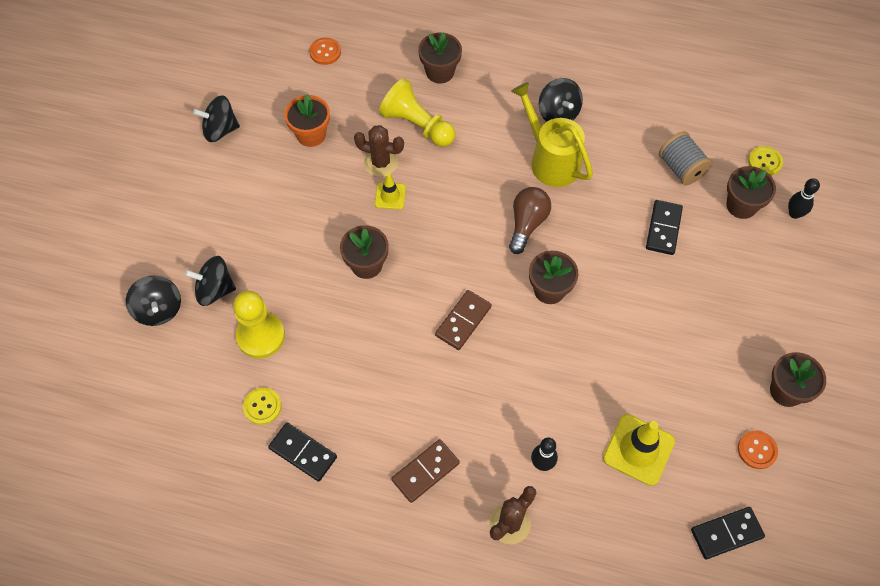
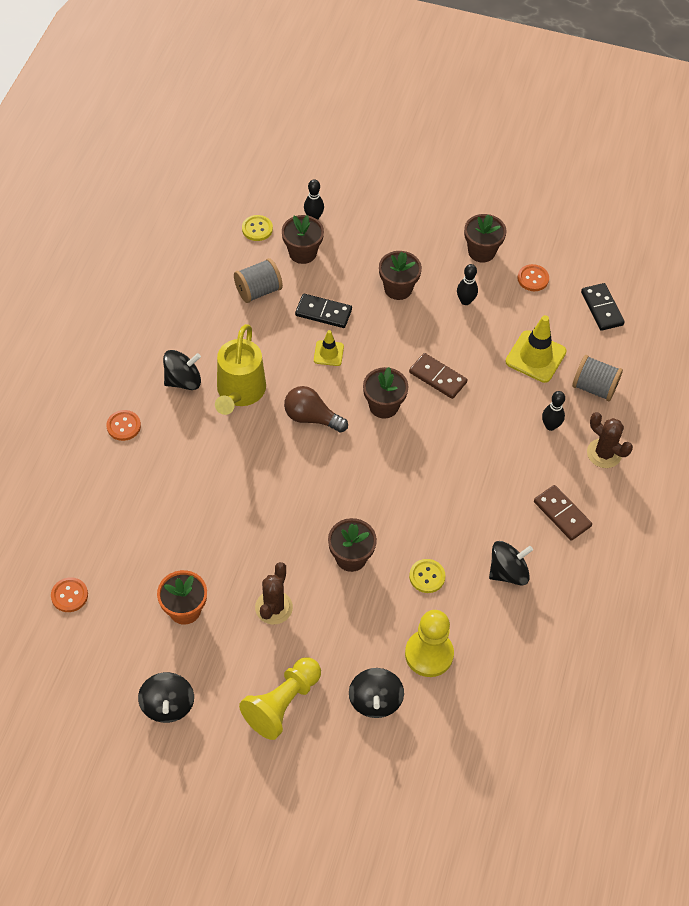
camera: 90 degrees left, 5 degrees down
(158, 309) = (397, 756): black spinning top -> black spinning top (508, 572)
(262, 406) = (504, 650): yellow button -> yellow button (427, 576)
(303, 453) = (549, 614): black domino -> none
(381, 162) = (228, 542): brown cactus -> brown cactus (273, 607)
(390, 196) = (271, 534): yellow traffic cone -> yellow traffic cone (328, 353)
(417, 125) = (184, 506): yellow pawn -> yellow pawn (282, 703)
(440, 72) = (115, 482): brown flower pot -> brown flower pot (398, 288)
(463, 321) = (415, 477): brown domino -> brown domino (437, 377)
(501, 72) = (123, 426): none -> orange button
(550, 160) = (239, 392): yellow watering can -> yellow watering can turned 45 degrees counterclockwise
(603, 517) = (594, 387): none -> grey spool
(707, 372) = (465, 301): none -> black bowling pin

